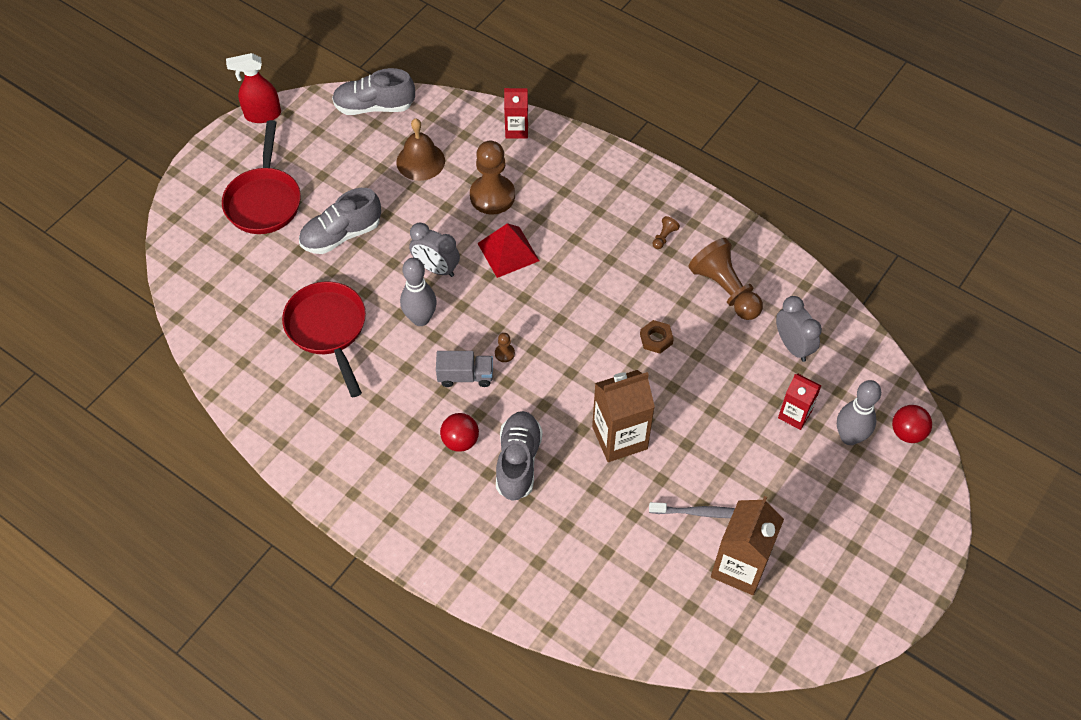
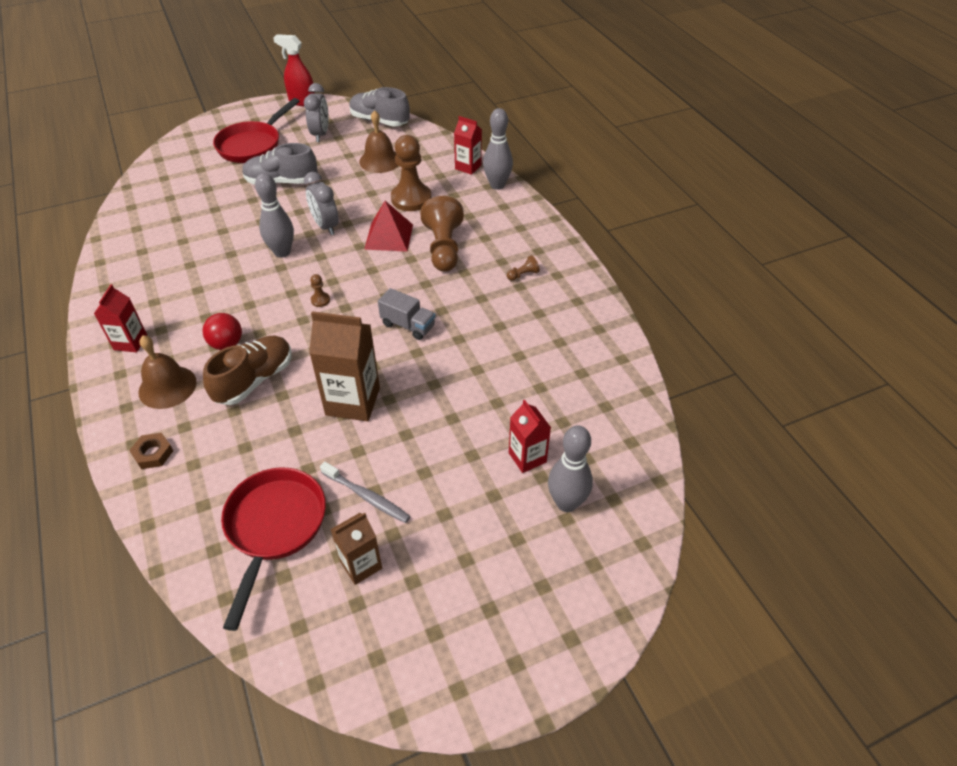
camera: 30 degrees right, 10 degrees down
(328, 330) = (212, 232): red pan -> red pan (274, 528)
(368, 485) = (130, 342): none -> red carton
(447, 508) = (167, 387): none -> brown bell
(465, 376) = (276, 302): grey truck -> grey truck (408, 325)
(518, 462) = (254, 380): grey shoe -> brown shoe
(563, 141) = (497, 185): none -> grey bowling pin
(656, 339) = (451, 342): brown nut -> brown nut (153, 453)
(725, 289) = (544, 332): brown pawn -> brown pawn (443, 248)
(739, 567) = (361, 565): brown carton -> brown carton, size x0.60
(792, 346) = (571, 401): grey clock -> grey clock (320, 134)
(907, 432) = (631, 528): red ball -> none

